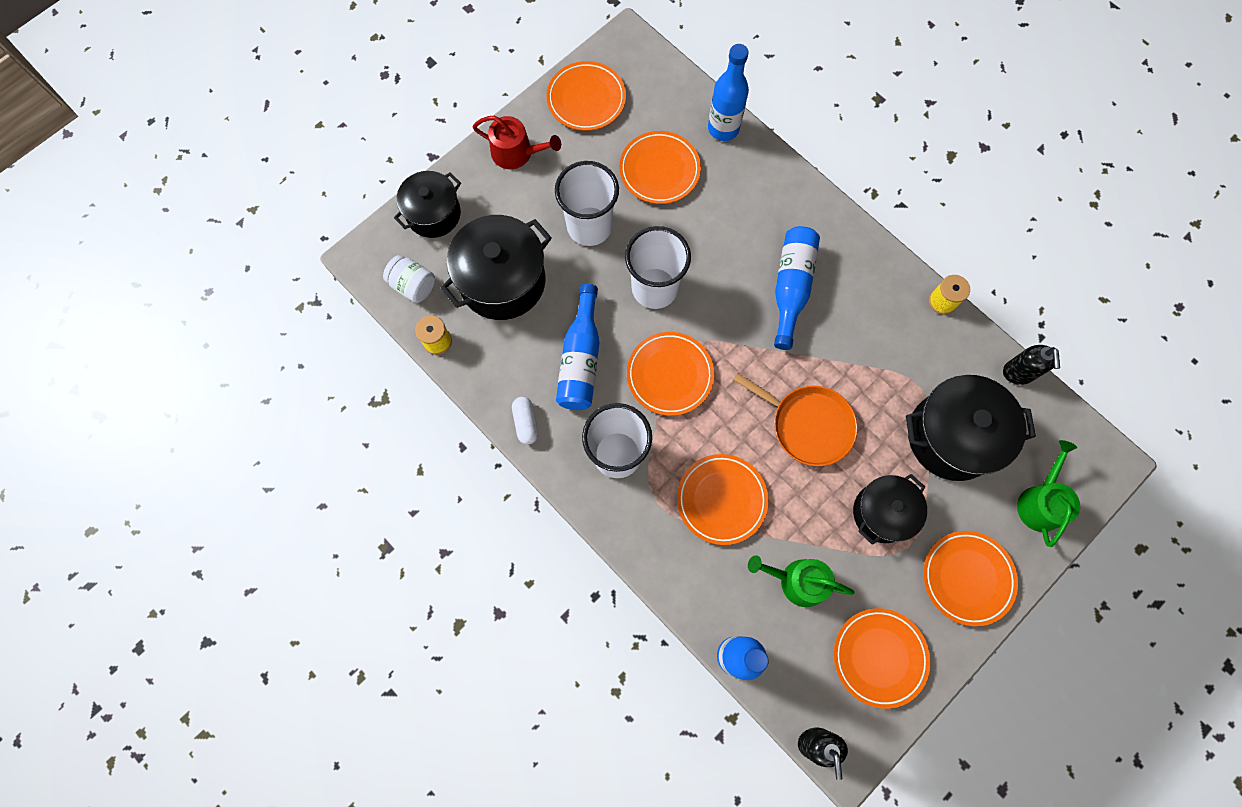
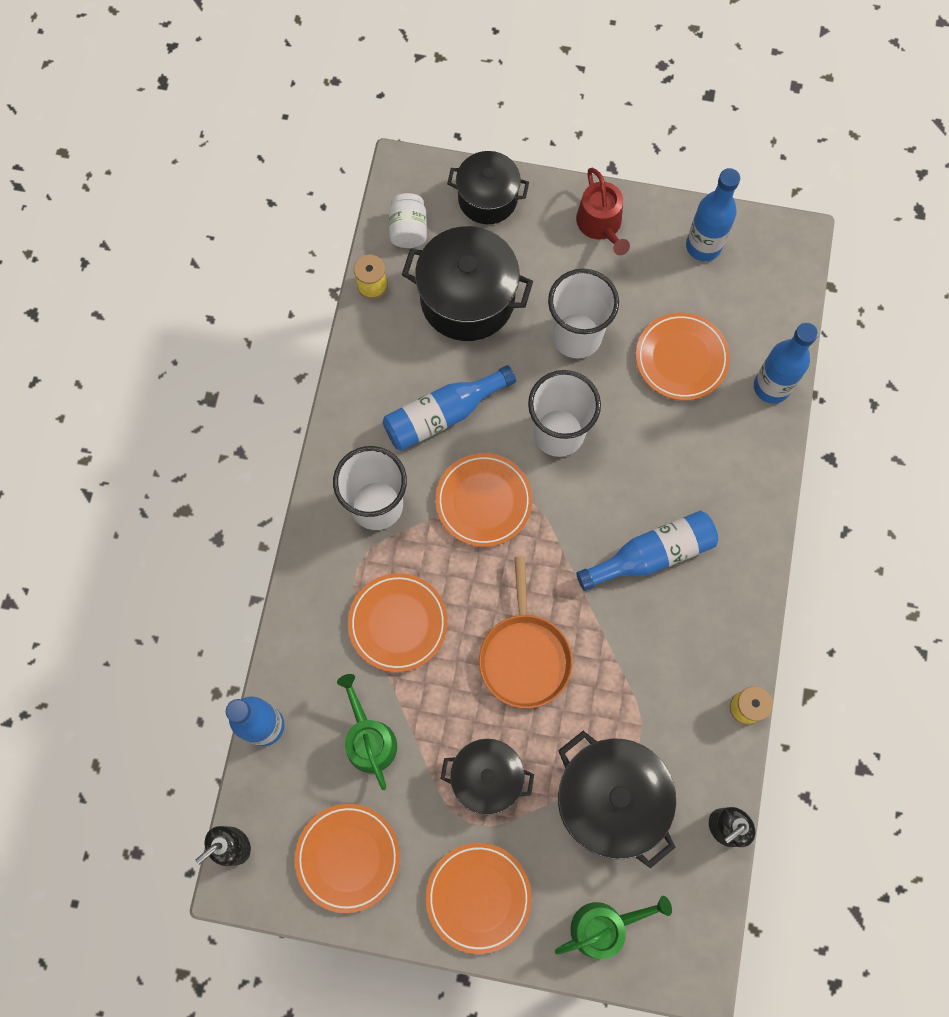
camera: 55 degrees right, 0 degrees up
(526, 423) = (351, 409): white capsule -> none
(586, 99) = (703, 246): orange plate -> blue bottle

